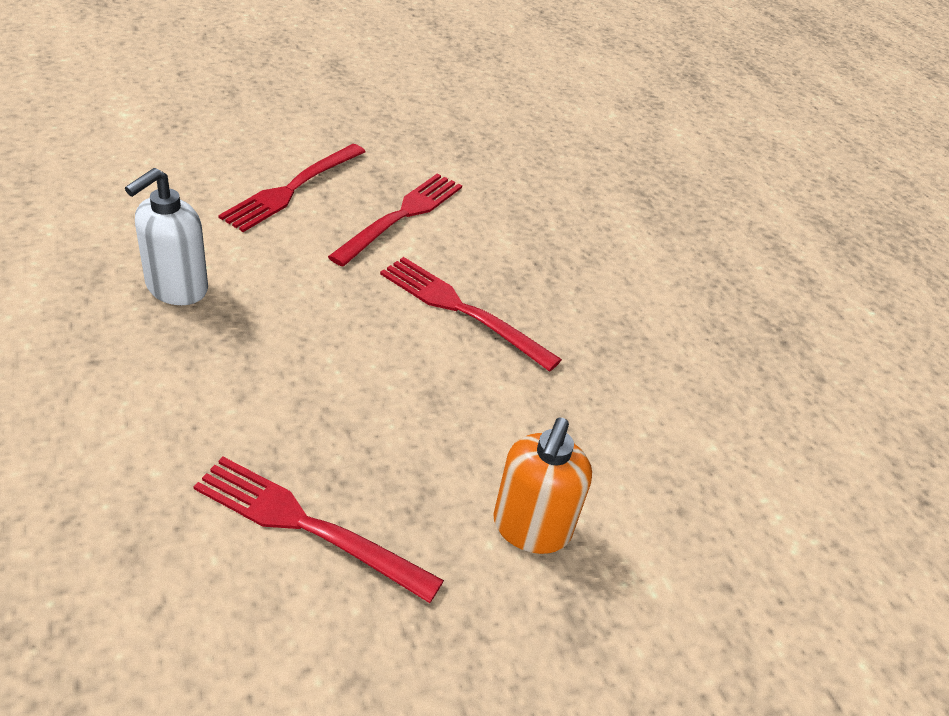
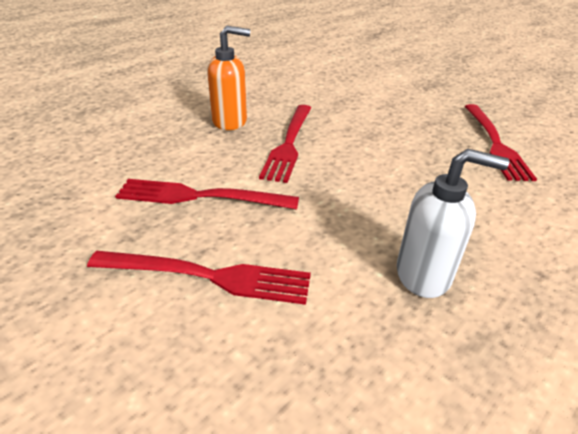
camera: 110 degrees left, 5 degrees down
(531, 528) = (409, 97): orange soap dispenser -> orange soap dispenser (230, 121)

